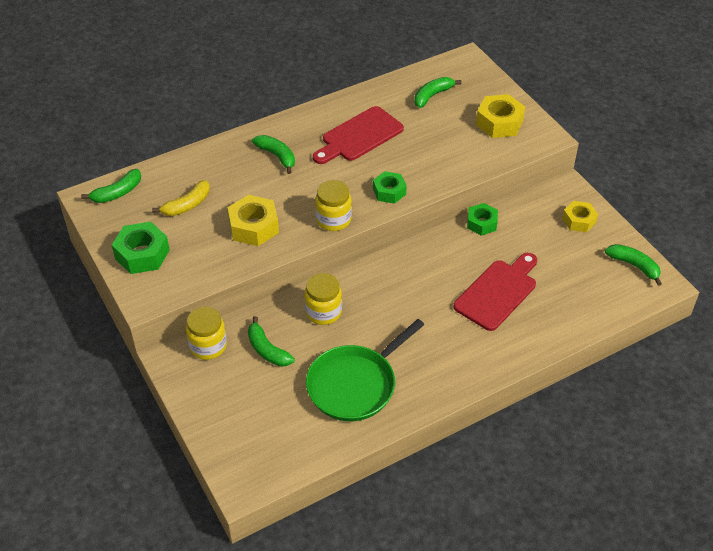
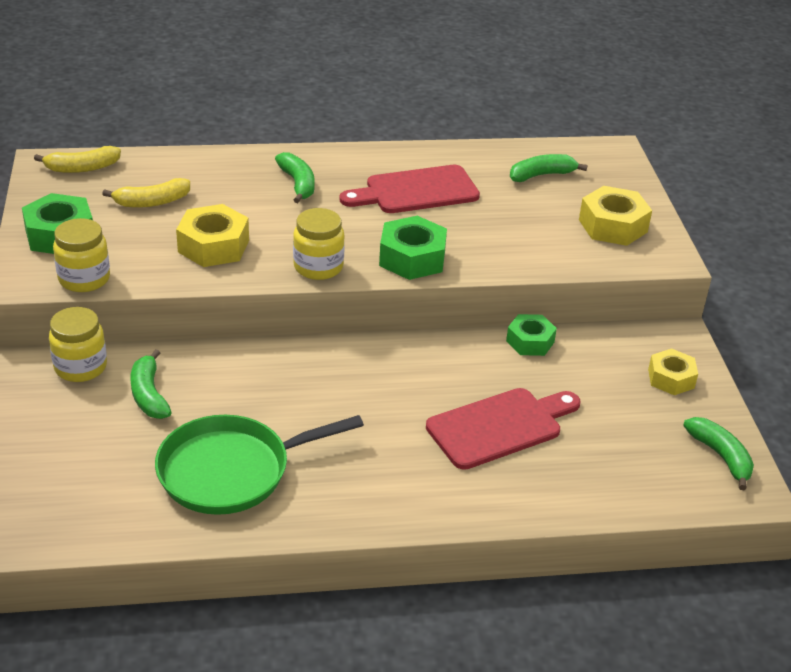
camera: 20 degrees right, 10 degrees down
(117, 193) = (82, 168): green banana -> yellow banana
(323, 312) = (250, 376): yellow jar -> yellow jar (84, 279)
(389, 191) = (412, 258): green nut -> green nut, size x1.51

